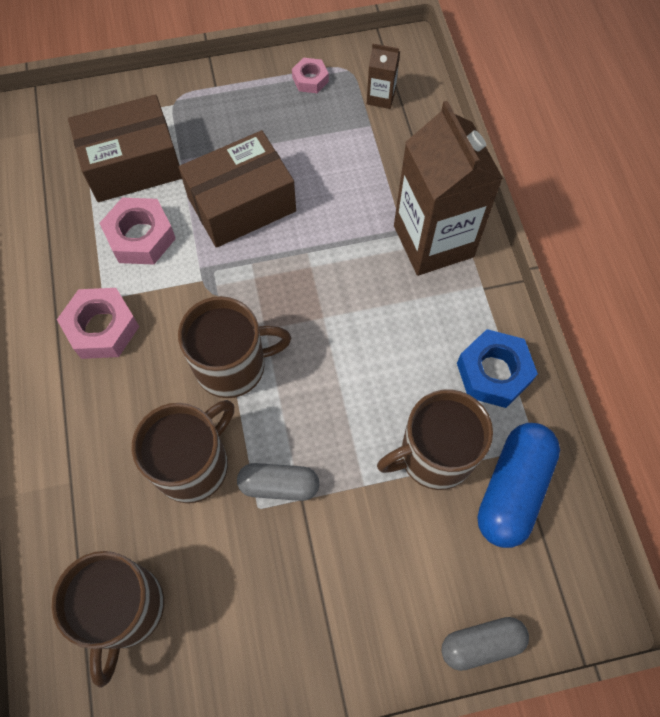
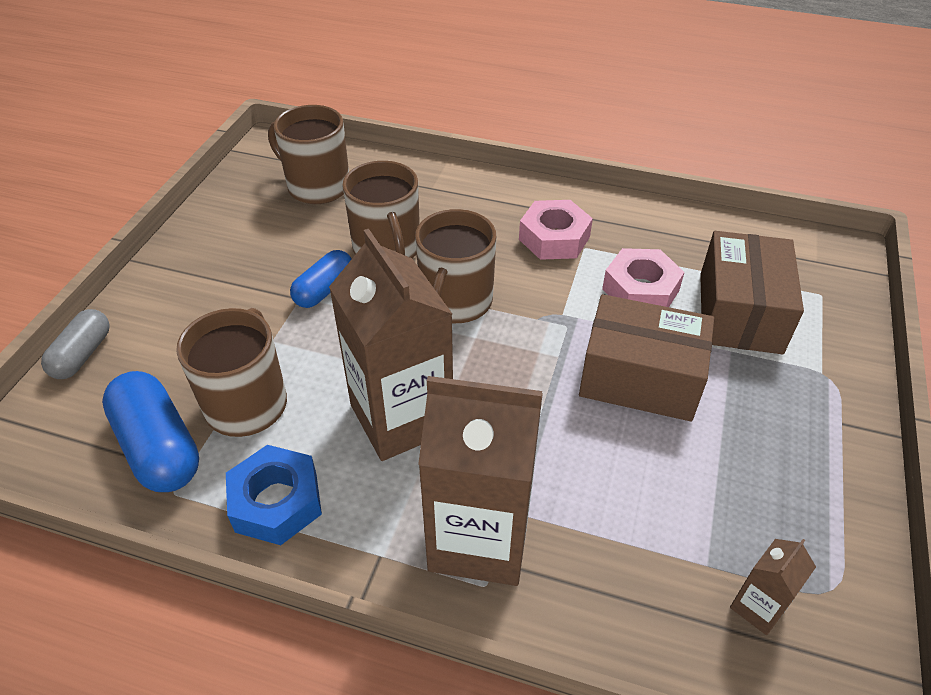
camera: 120 degrees right, 20 degrees down
(242, 204) = (640, 378): brown box -> brown box turned 75 degrees counterclockwise
(279, 485) = (324, 290): grey capsule -> blue capsule
(310, 79) = (823, 531): pink nut -> none
(375, 337) = (401, 418): none -> brown carton

